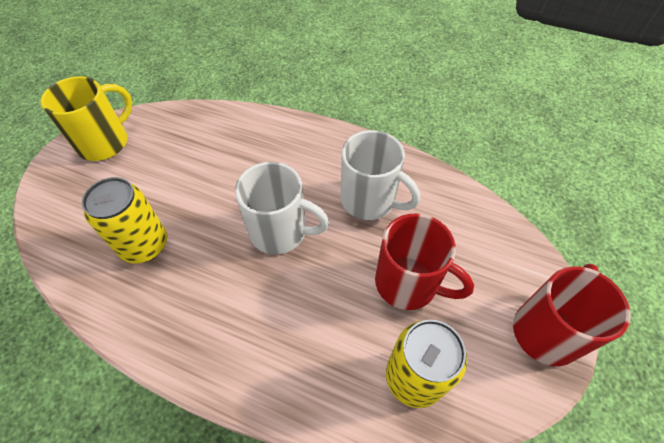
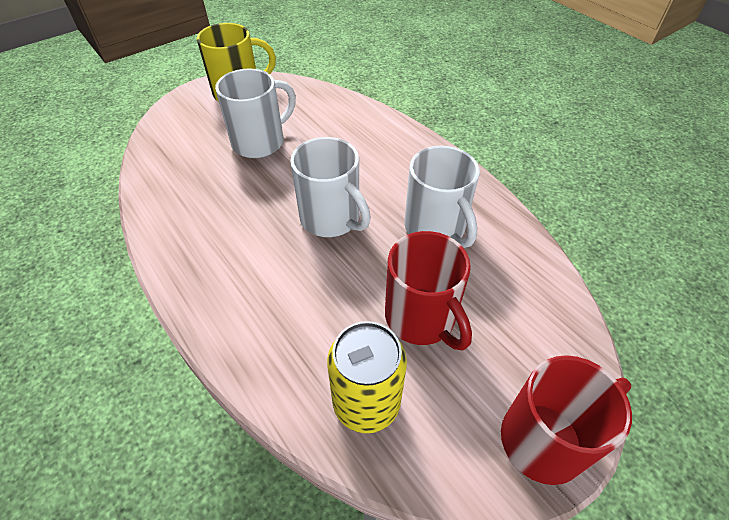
camera: 30 degrees right, 5 degrees down
(144, 245) = (214, 181): yellow can -> none
(163, 186) = (260, 142): none -> white mug

